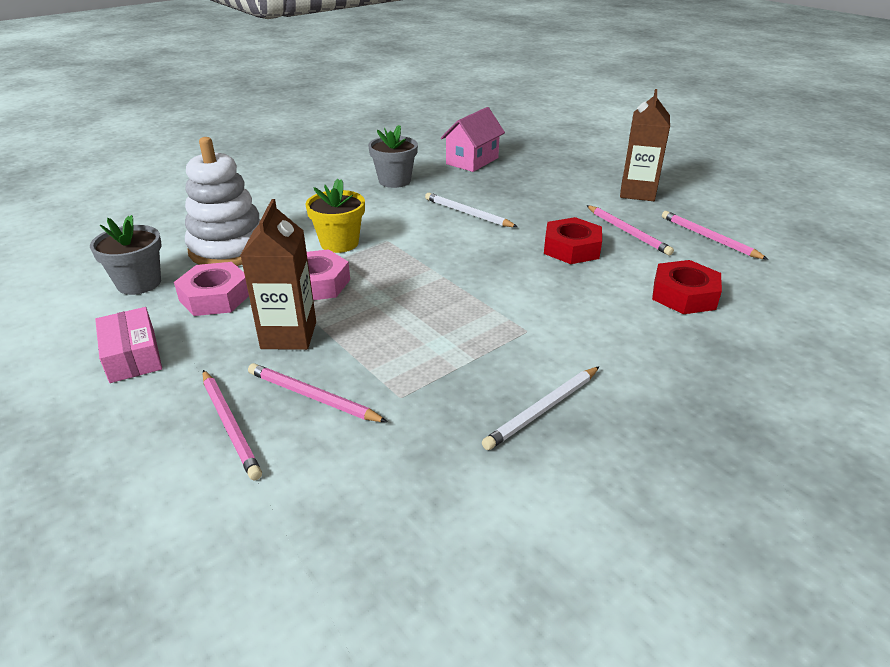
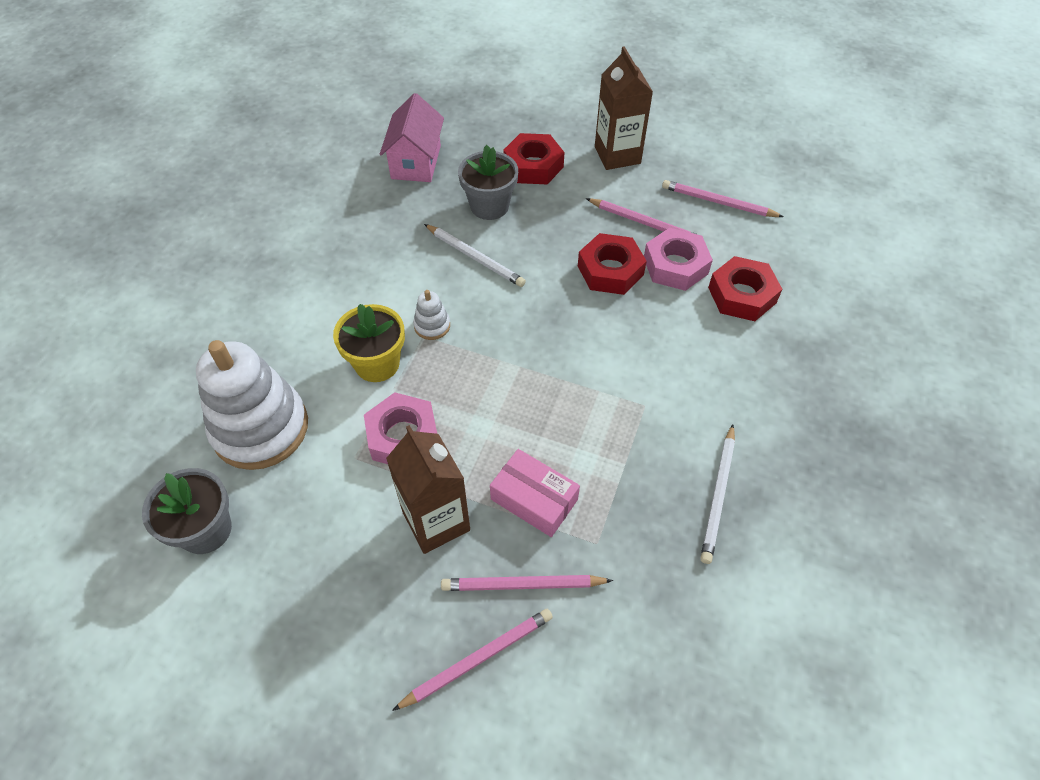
camera: 30 degrees left, 20 degrees up
(132, 356) = (302, 631): pink box -> pink box (534, 499)
(215, 297) = (313, 508): pink nut -> pink nut (675, 266)
(230, 425) = (477, 658): pink pencil -> pink pencil turned 60 degrees counterclockwise
(394, 181) = (355, 232): grey flower pot -> grey flower pot (489, 206)
(399, 237) = (432, 326): none -> white stacking toy
(467, 213) = (475, 257): white pencil -> white pencil turned 150 degrees counterclockwise
(560, 182) = (533, 166): none -> red nut

